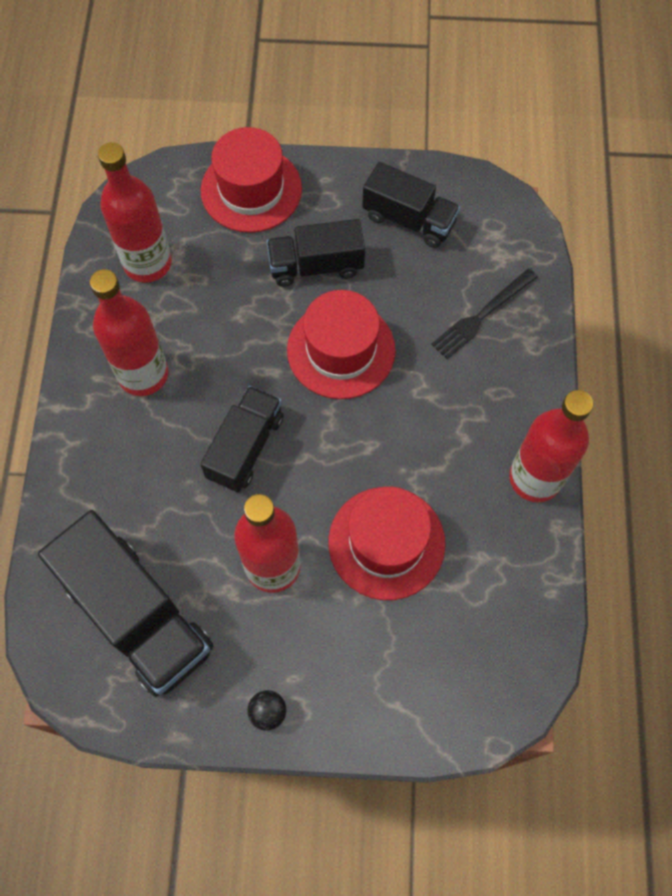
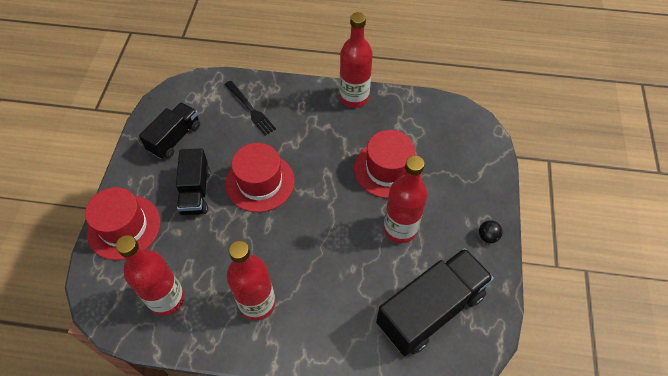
camera: 85 degrees left, 10 degrees down
(245, 447) = (320, 240): black truck -> none

